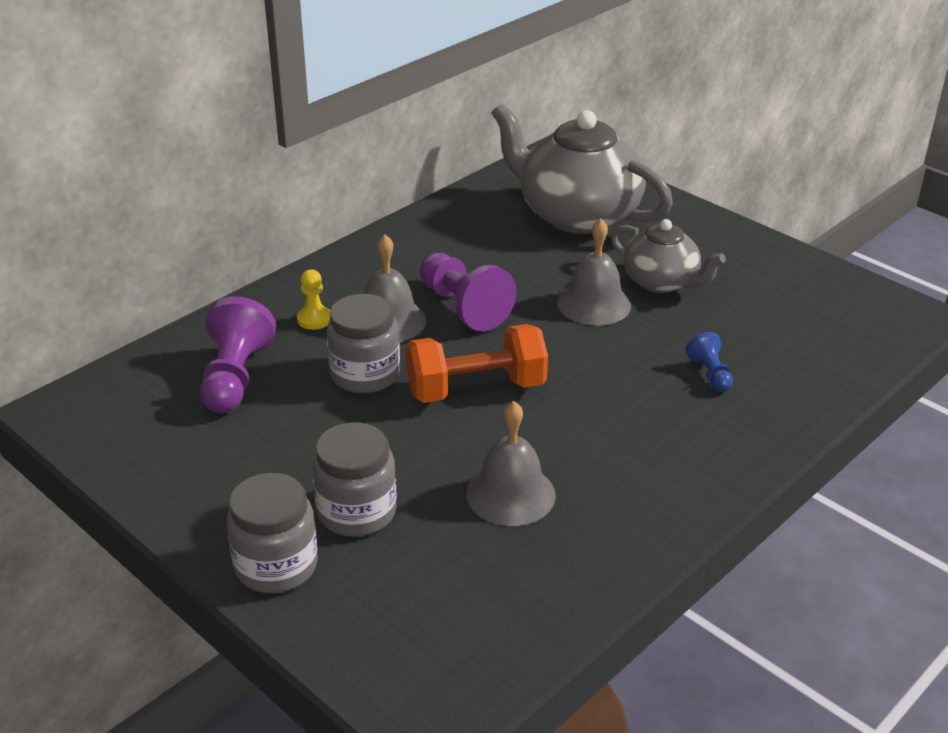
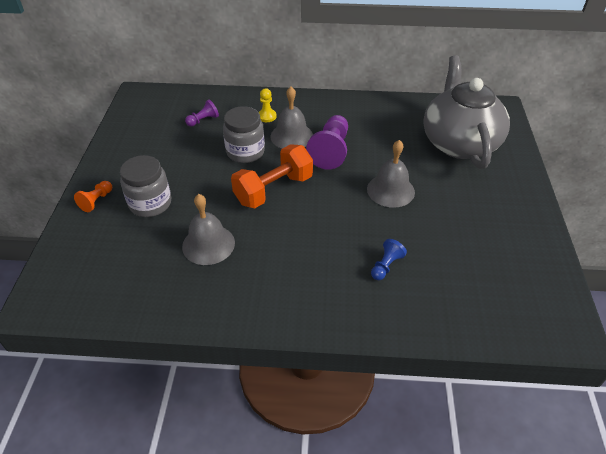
camera: 50 degrees right, 10 degrees up
(235, 377) = (203, 120): purple pawn -> purple pawn, size x0.53
(276, 566) = (96, 201): grey jar -> orange pawn
(476, 389) = (273, 190): orange dumbbell -> orange dumbbell turned 75 degrees counterclockwise
(661, 282) = (444, 204): grey teapot -> none

